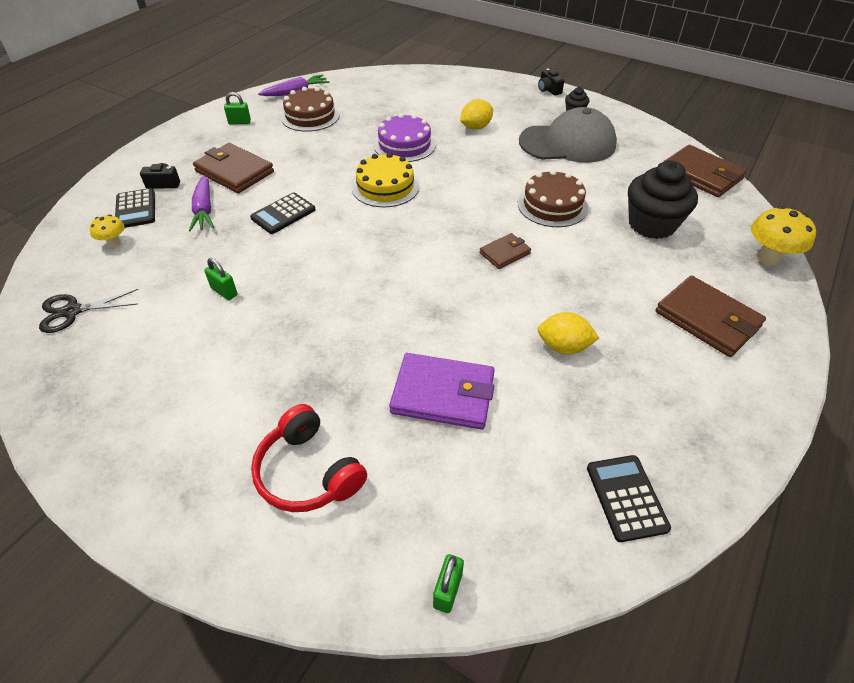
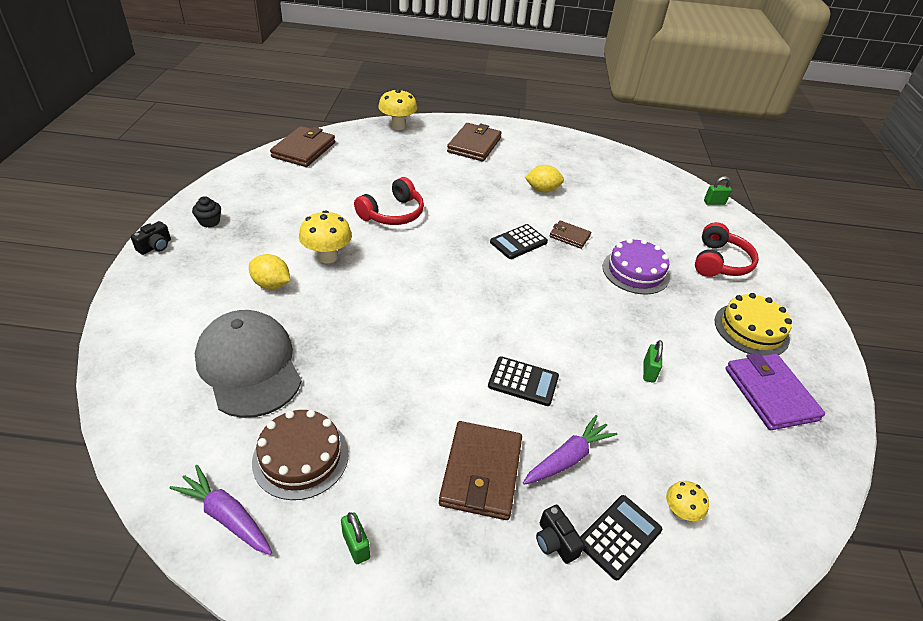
camera: 120 degrees left, 5 degrees down
(72, 311) = (771, 474): black scissors -> none
(385, 187) = (427, 320): yellow cake -> yellow cake (751, 329)
(404, 145) = (336, 331): purple cake -> purple cake (635, 271)
(443, 394) = (621, 227): purple wallet -> purple wallet (770, 394)
(498, 156) = (327, 257): none -> yellow mushroom
(504, 253) = (472, 227): brown wallet -> brown wallet (569, 236)
(552, 205) = (392, 213): brown cake -> red headphones
(563, 347) = (542, 190): yellow lemon -> yellow lemon turned 75 degrees counterclockwise
(567, 143) = (280, 218): grey cap -> grey cap (249, 366)
(626, 498) = (618, 163): black calculator -> black calculator (518, 242)
(652, 224) = (388, 167): black cupcake -> none

